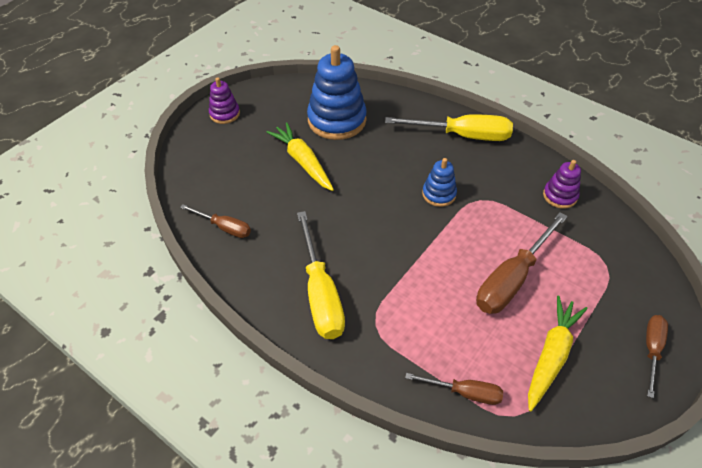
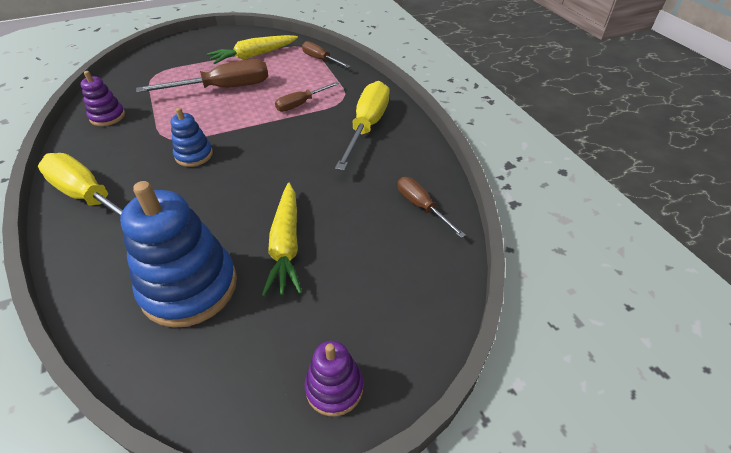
camera: 150 degrees left, 5 degrees down
(651, 350) = (199, 41): brown screwdriver -> brown screwdriver (301, 104)

